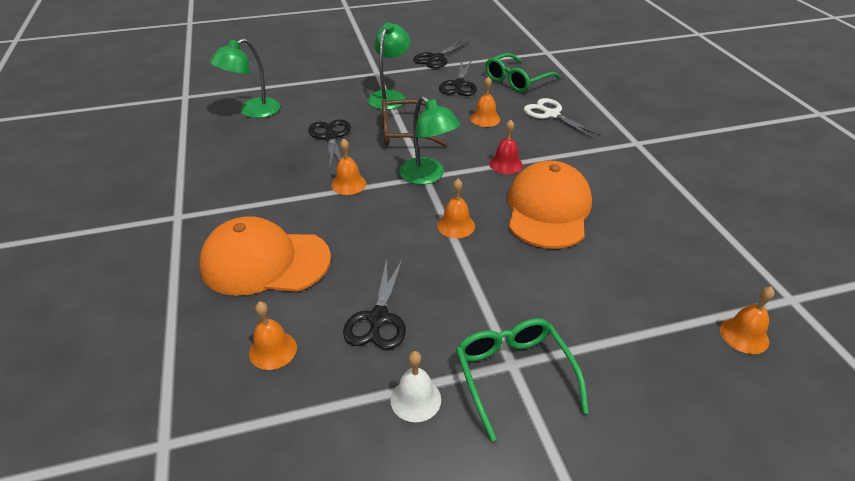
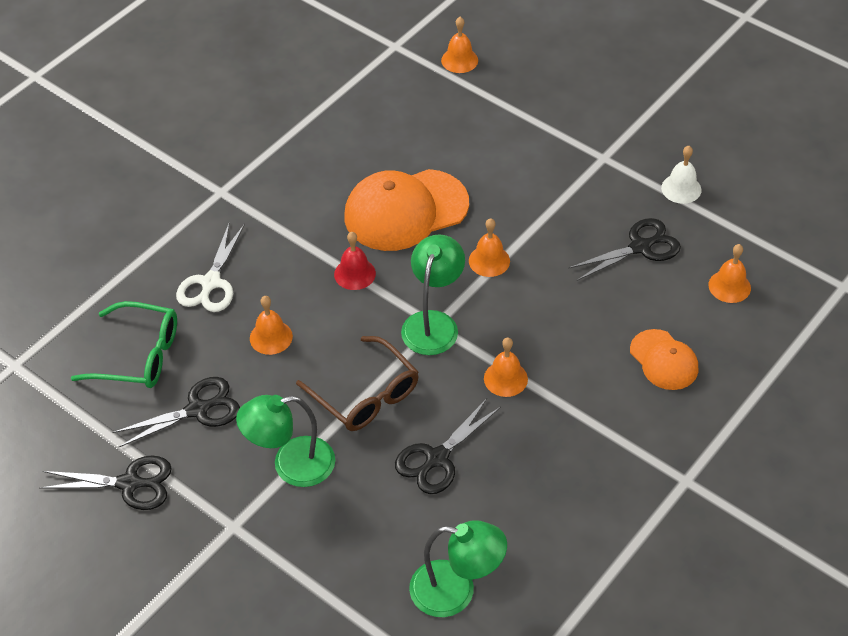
camera: 125 degrees left, 10 degrees up
(265, 262) = (664, 360): orange cap -> orange cap, size x0.56
(513, 375) = (611, 153): green glasses -> none

